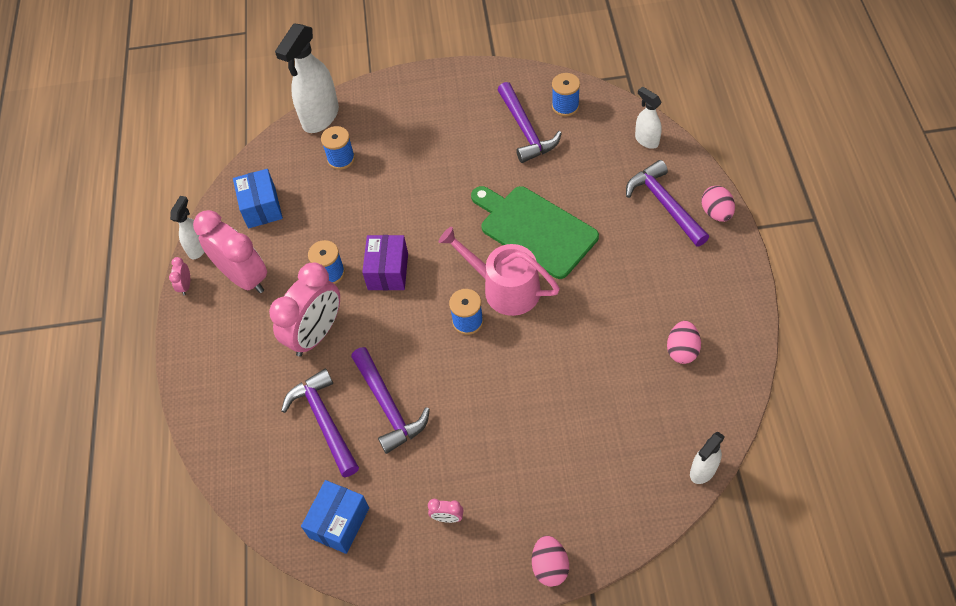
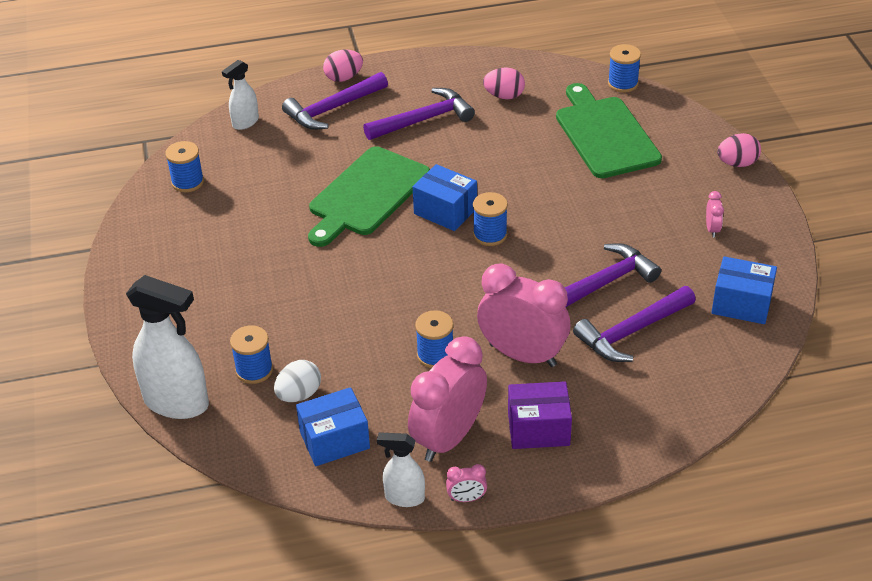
camera: 100 degrees left, 15 degrees down
(310, 186) = (299, 394): none -> white egg
(388, 271) = (429, 304): purple box -> purple box (538, 429)
(505, 288) = (445, 211): pink watering can -> blue box
(526, 130) = (222, 210): purple hammer -> purple hammer (424, 119)
(610, 439) = (605, 134): none -> green cutting board
(702, 471) = (623, 83): white spray bottle -> blue spool

